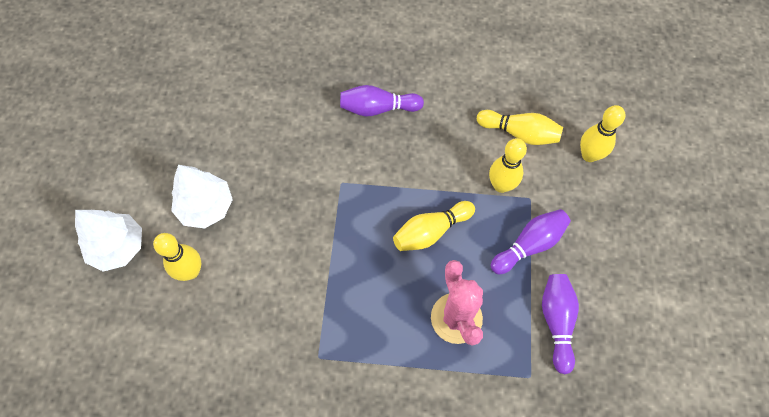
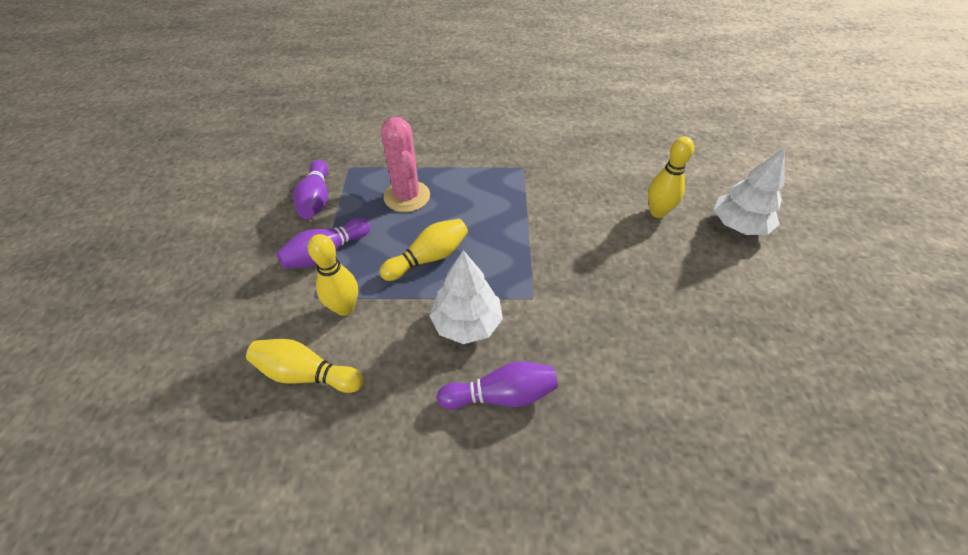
camera: 175 degrees right, 15 degrees down
(206, 207) = (673, 263): white tree -> white tree (466, 323)
(589, 155) = (223, 351): yellow bowling pin -> none

